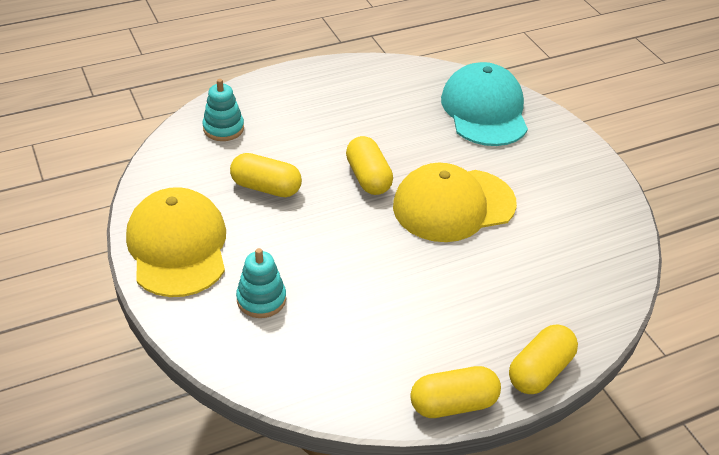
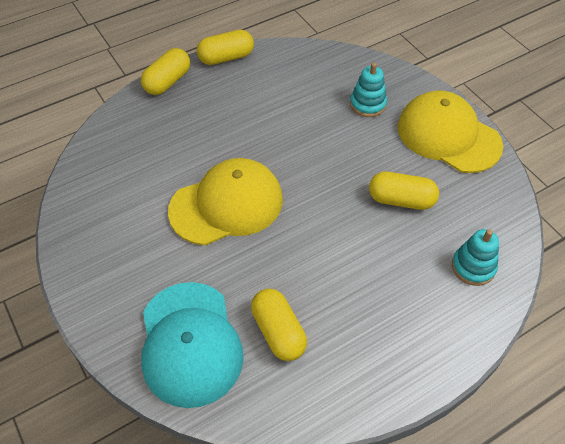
camera: 175 degrees right, 10 degrees up
(178, 246) = (448, 136): yellow cap -> yellow cap turned 150 degrees clockwise
(368, 177) = (310, 225): yellow capsule -> yellow capsule (278, 332)

